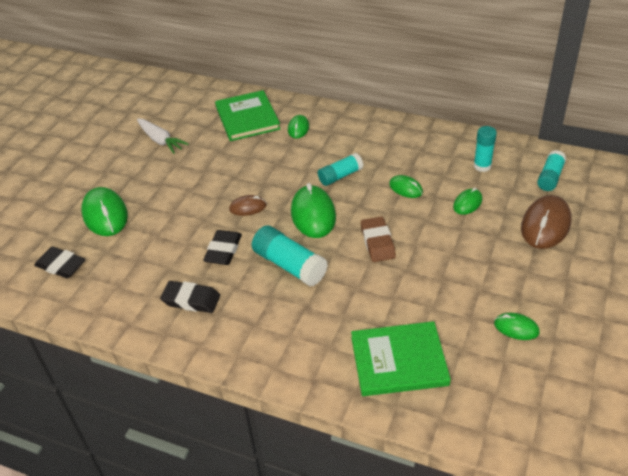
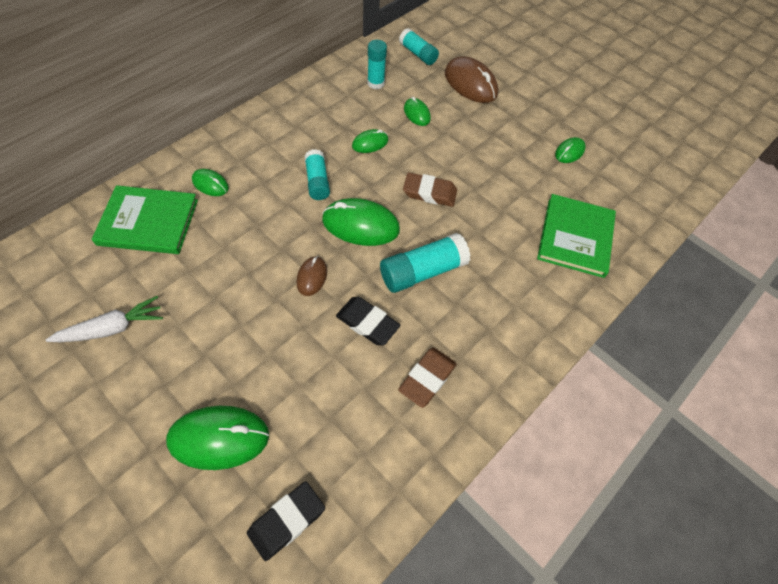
camera: 75 degrees left, 15 degrees up
(191, 300) = (427, 378): black eraser -> brown eraser

